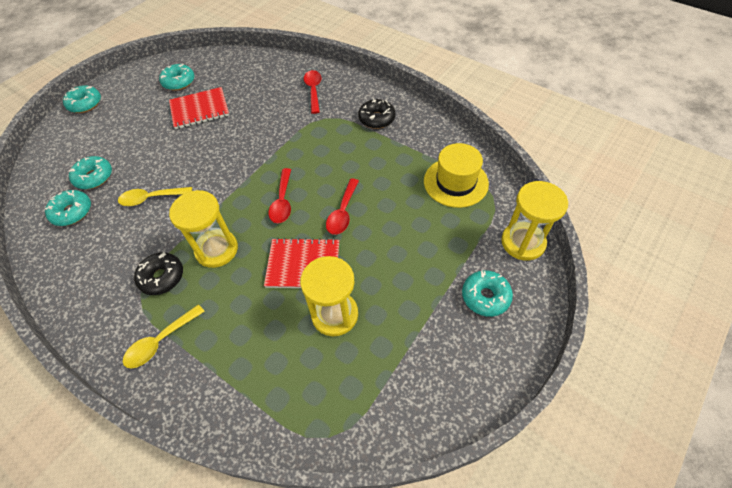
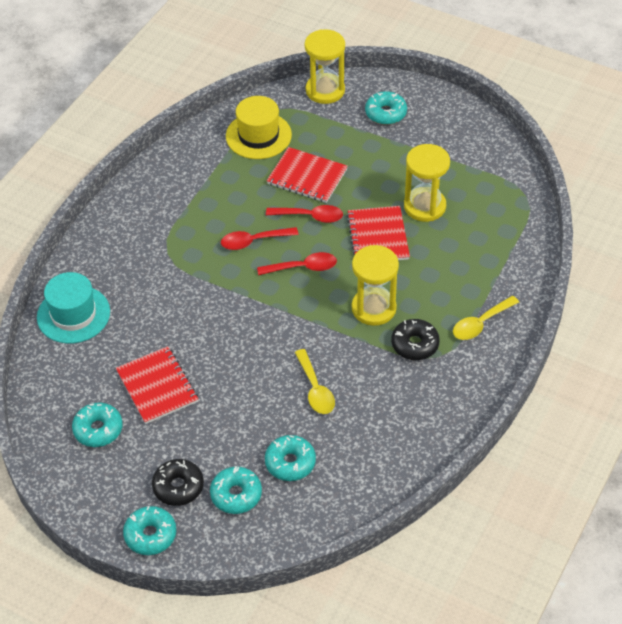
camera: 100 degrees left, 5 degrees down
(72, 212) = (347, 462): turquoise donut -> turquoise donut (236, 494)
(160, 342) = (480, 323): yellow spoon -> yellow spoon turned 105 degrees clockwise
(281, 71) = (73, 314): none -> turquoise hat
(313, 90) = (115, 272): red spoon -> red spoon (253, 241)
(376, 119) = (166, 205): black donut -> black donut (178, 487)
(395, 215) = (307, 177): none -> red notebook

